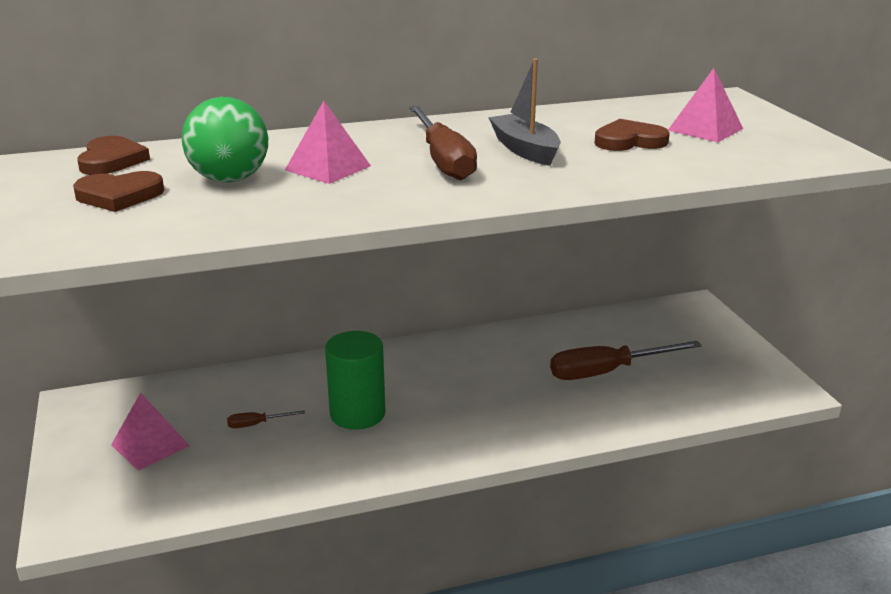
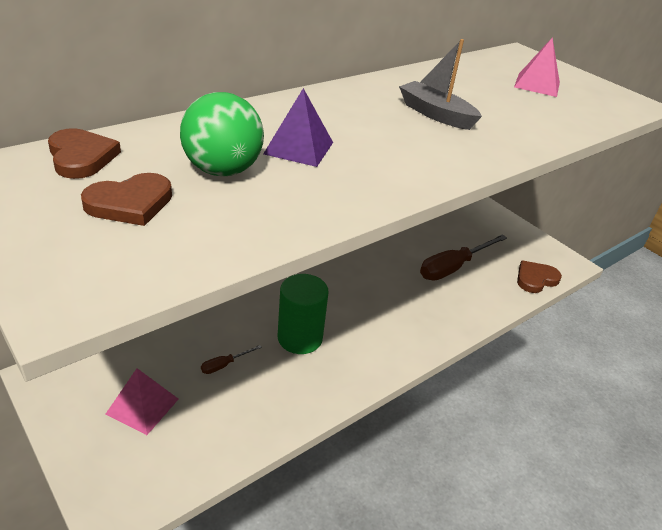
camera: 25 degrees left, 10 degrees up
(328, 168) = (299, 148): pink pyramid -> purple pyramid
(443, 160) = (385, 131): brown screwdriver -> none
(629, 141) = (499, 100): brown heart -> brown heart (535, 279)

